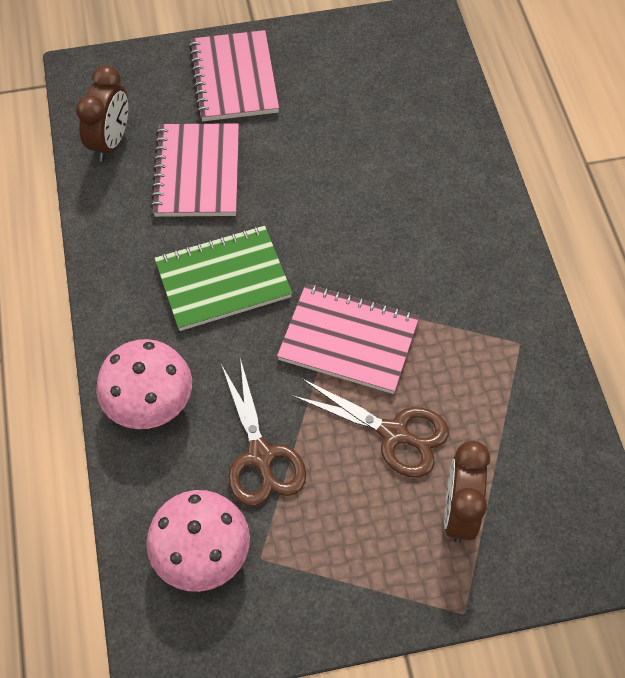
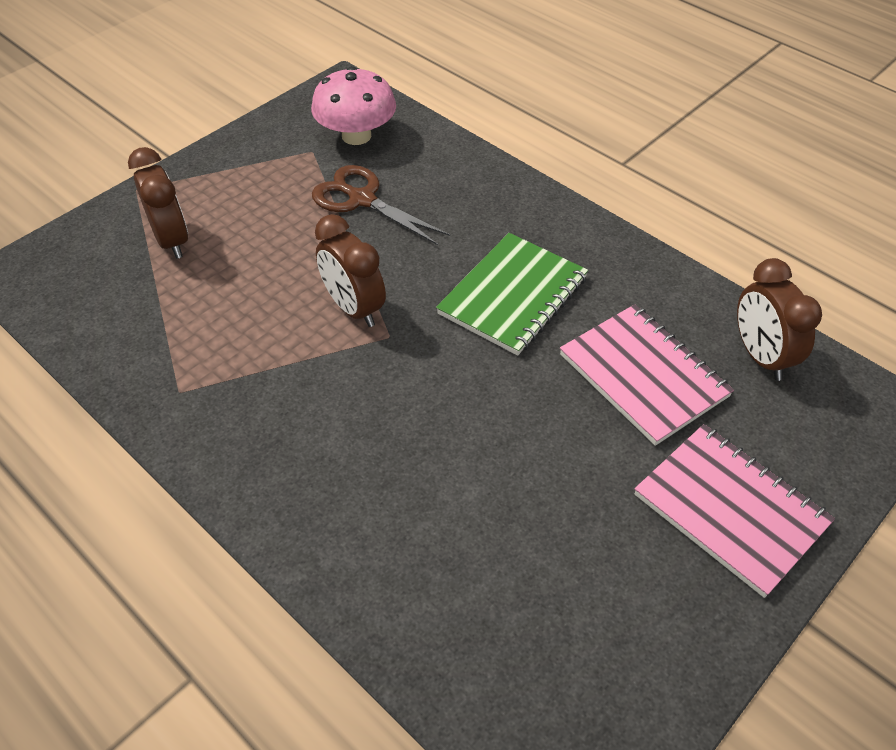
camera: 145 degrees right, 10 degrees down
(149, 402) = (481, 189): pink mushroom -> none
(348, 340) = (354, 308): pink notebook -> brown clock
(394, 433) = (261, 263): brown scissors -> none

